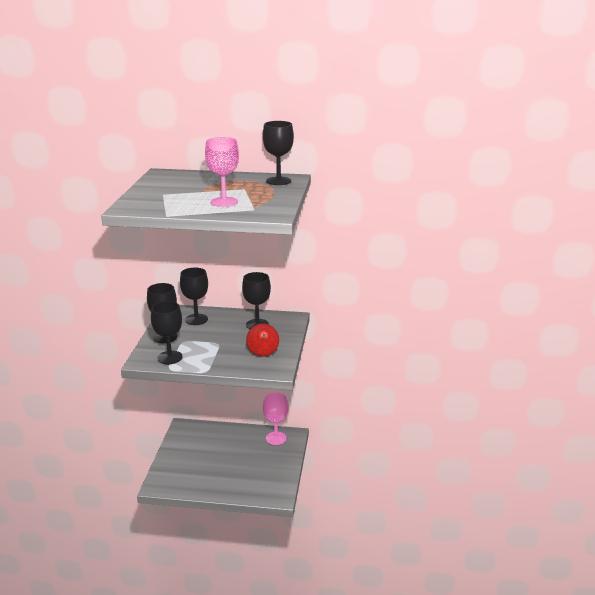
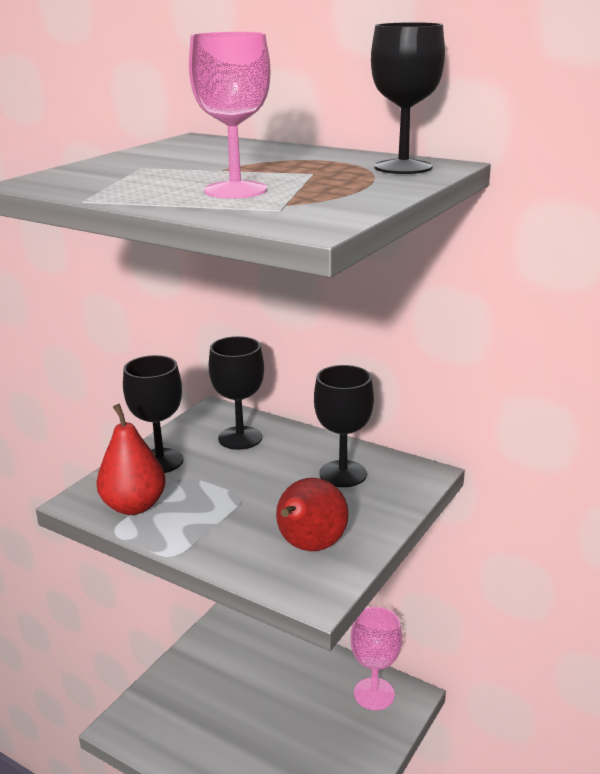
camera: 25 degrees right, 0 degrees up
(170, 357) = (134, 506): black goblet -> red pear

